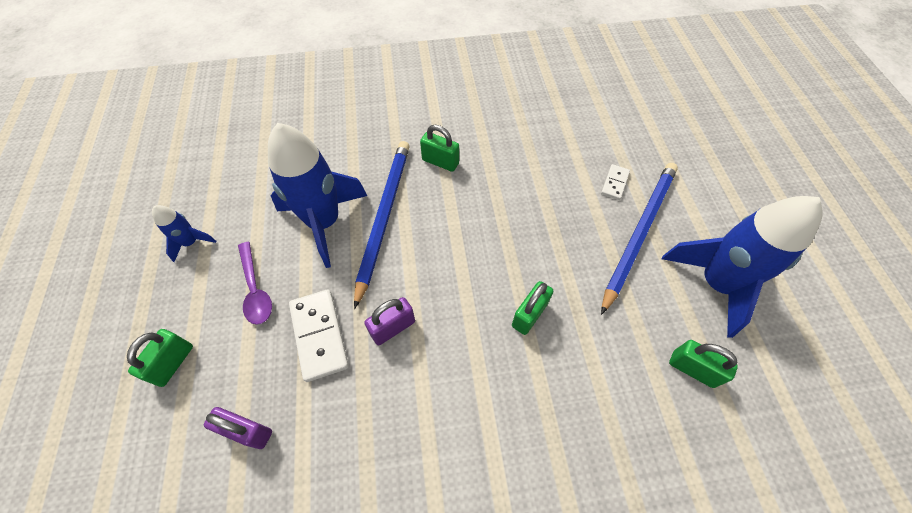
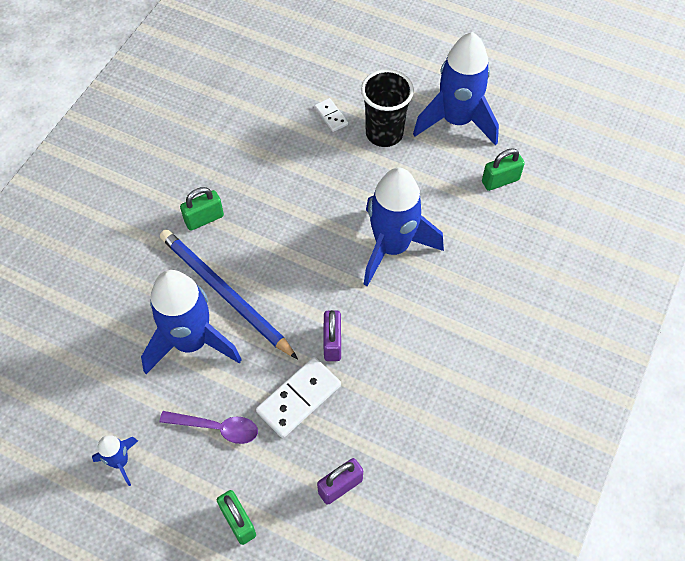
camera: 55 degrees left, 0 degrees up
(319, 335) = (298, 398): white domino -> white domino turned 60 degrees counterclockwise
(529, 315) = (392, 247): green padlock -> blue rocket
(639, 233) = (384, 133): blue pencil -> black cup

